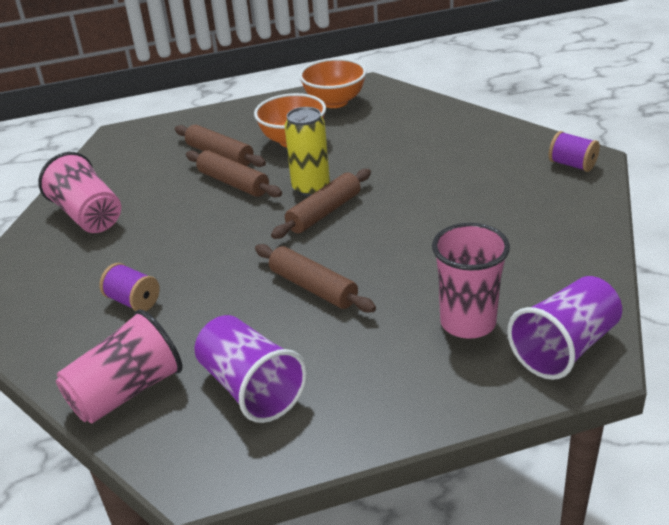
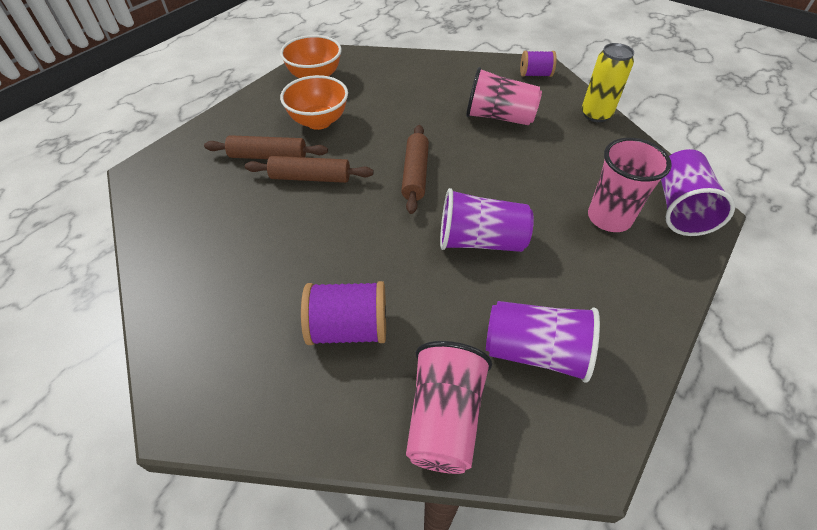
camera: 40 degrees left, 15 degrees up
(88, 215) = (203, 265): pink cup -> pink cup (499, 117)
(133, 301) = (349, 328): purple spool -> purple spool, size x1.57
(311, 188) = (381, 157): yellow can -> yellow can (596, 114)
(313, 287) = (480, 241): brown rolling pin -> purple cup

